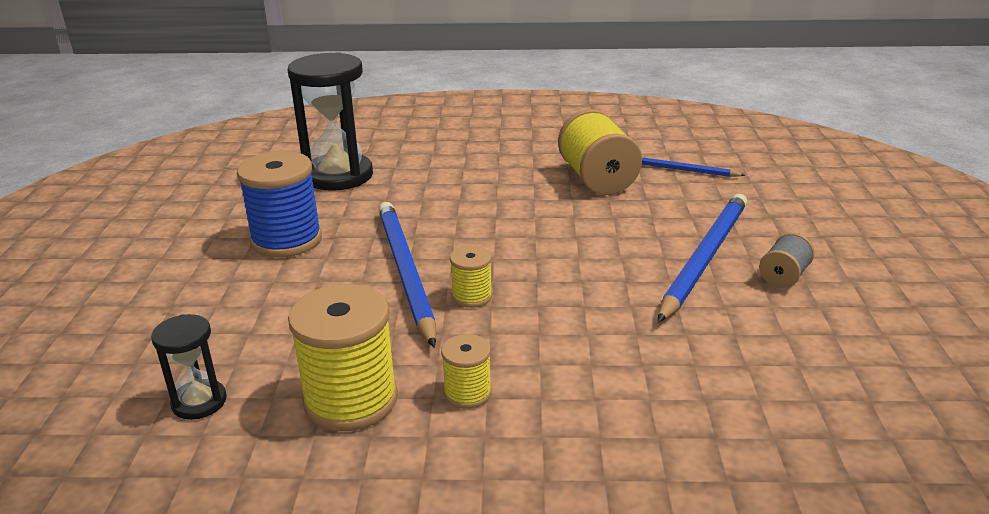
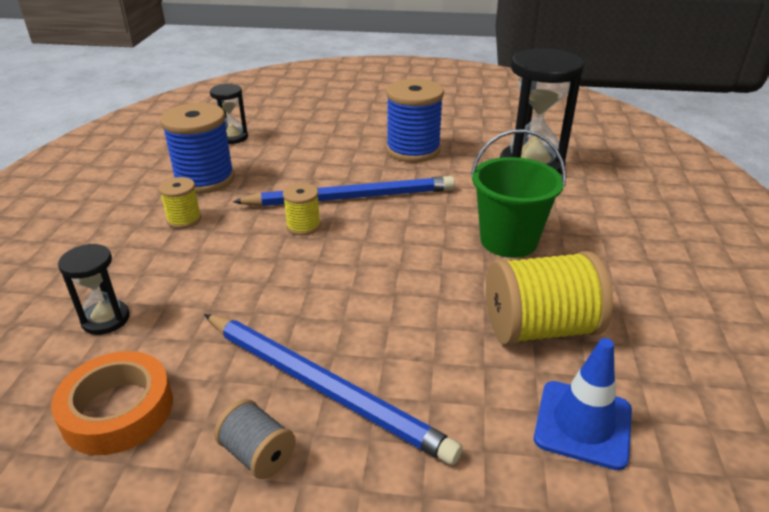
camera: 95 degrees right, 5 degrees up
(351, 400) = (205, 179): yellow spool -> blue spool
(482, 188) = (508, 241): none -> green bucket
(682, 170) = (583, 424): blue pencil -> blue traffic cone
(684, 400) = (106, 319): none -> black hourglass
(791, 353) = (118, 410): none -> orange tape

